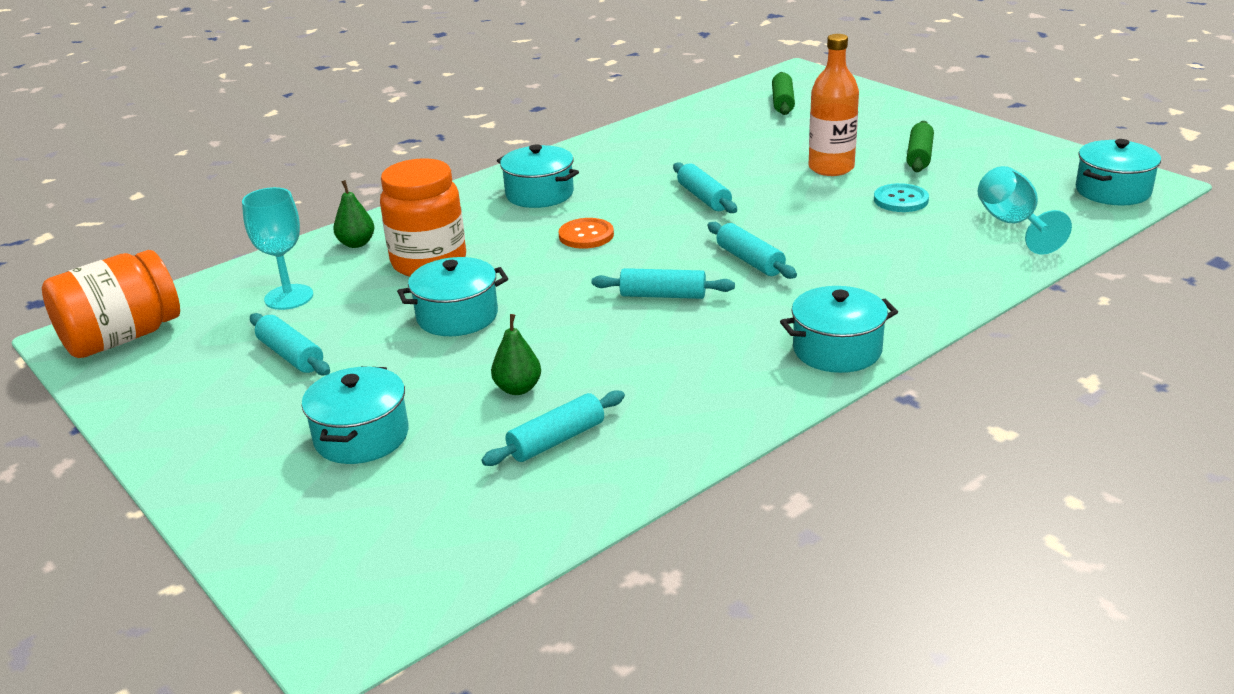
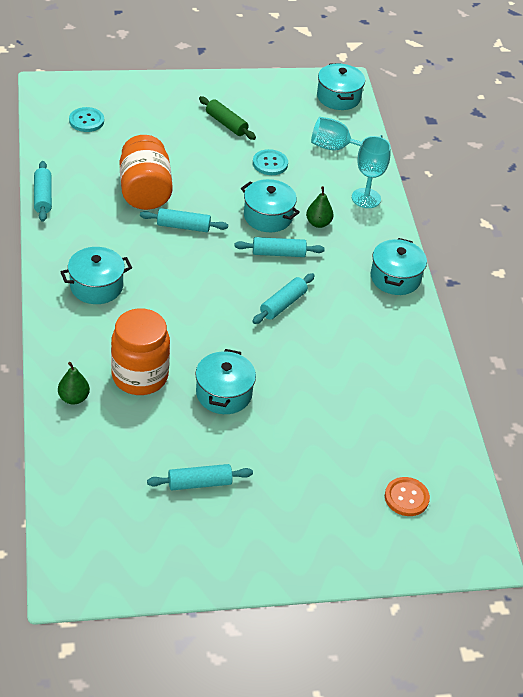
camera: 65 degrees left, 15 degrees up
(122, 338) = (92, 559): orange jar -> orange jar (145, 191)
(289, 297) = (119, 458): turquoise goblet -> turquoise goblet (366, 198)
(361, 436) = (320, 485): turquoise pot -> turquoise pot (268, 216)
(518, 388) = (327, 404): green pear -> green pear (318, 223)
(556, 440) = (388, 413): turquoise rolling pin -> turquoise rolling pin (43, 197)
(586, 235) = (178, 296): orange button -> orange button (406, 497)
(782, 102) = (86, 121): green rolling pin -> turquoise button
(831, 168) = (202, 161): orange bottle -> none

